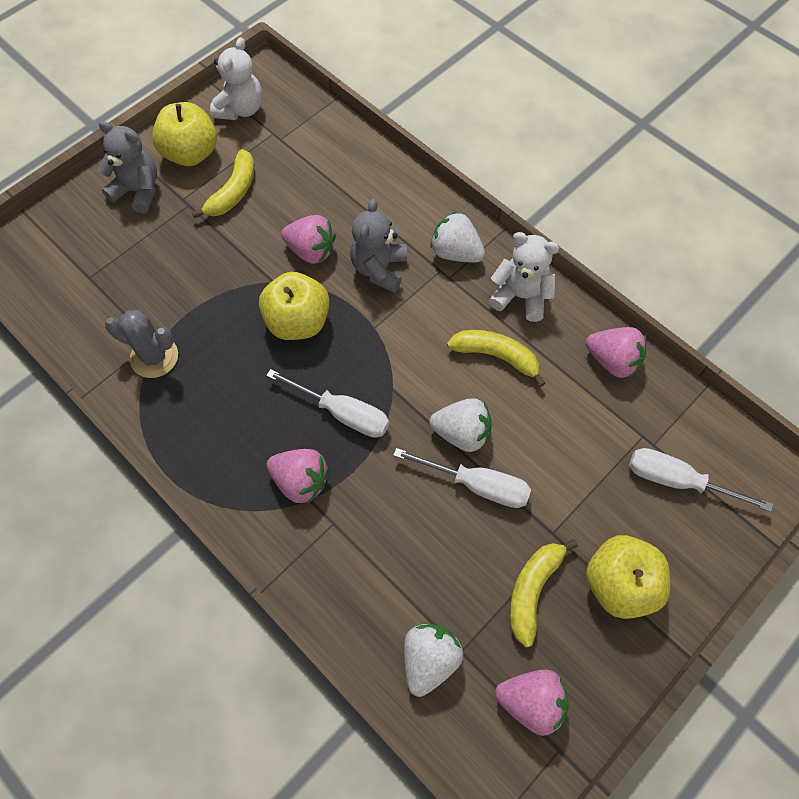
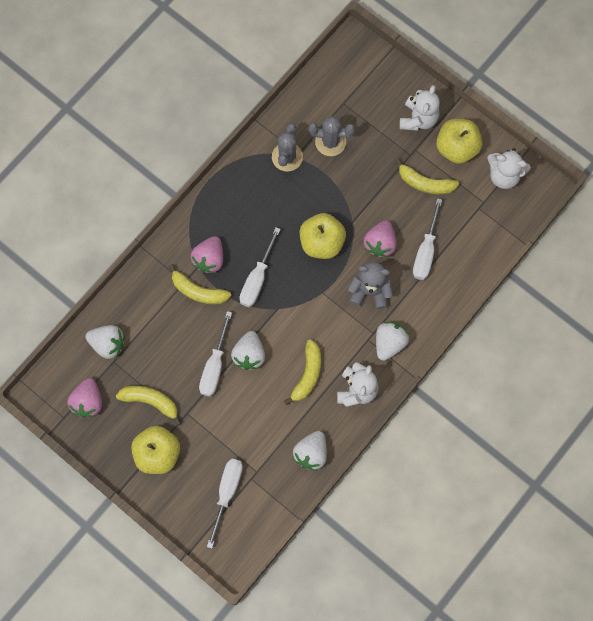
camera: 85 degrees right, 10 degrees up
(138, 191) = (418, 119): grey teddy bear -> white teddy bear
(144, 298) = (330, 142): none -> grey cactus
(330, 200) = (425, 251): none -> white screwdriver
(352, 502) = (198, 291): none -> yellow banana
(612, 361) = (311, 453): pink strawberry -> white strawberry

